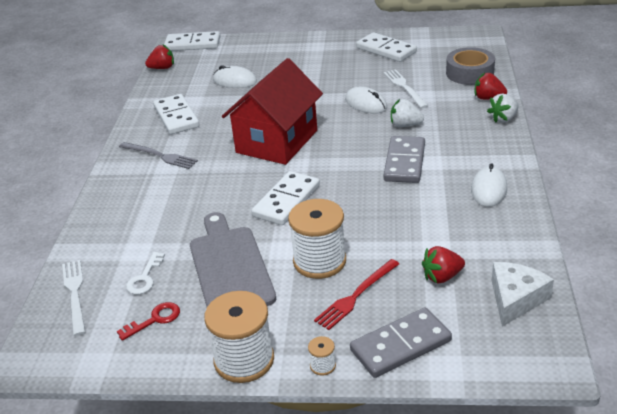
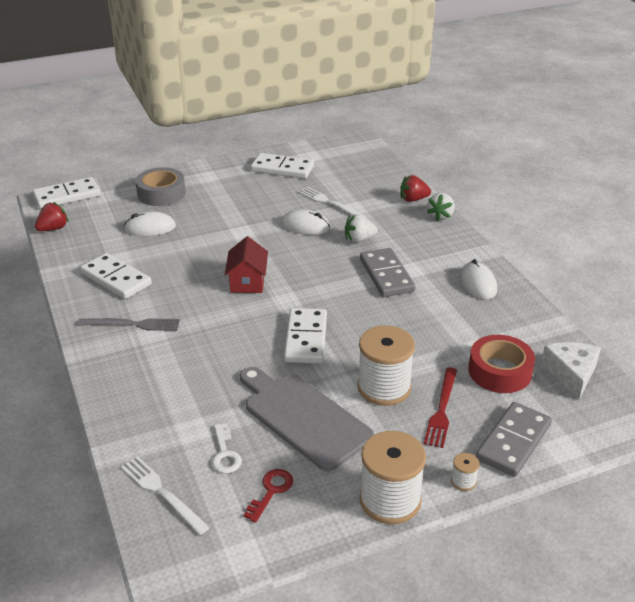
camera: 30 degrees left, 0 degrees up
(277, 141) = (247, 282): red house -> red house, size x0.52
(442, 277) = (499, 371): red strawberry -> red tape
(469, 73) = (378, 178): grey tape -> grey tape (161, 193)

